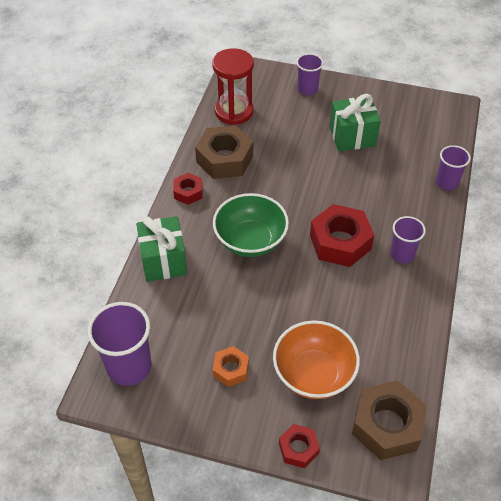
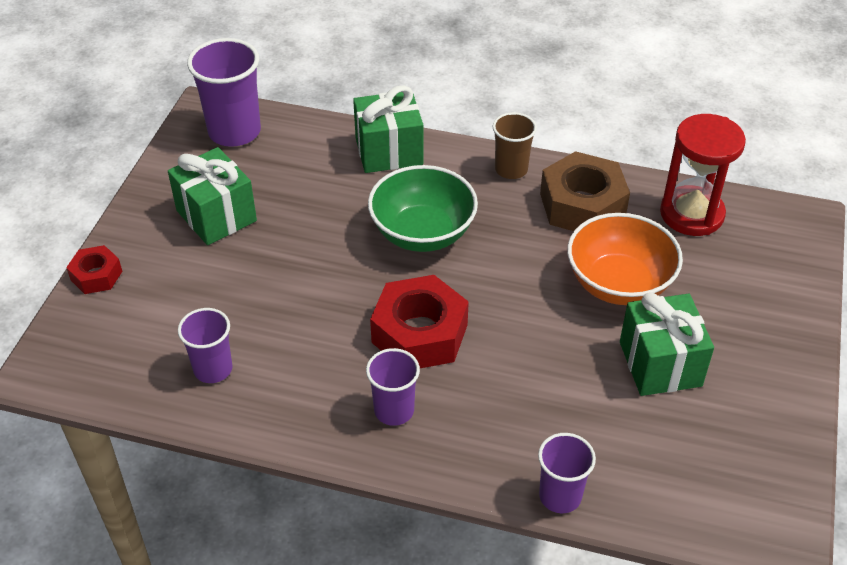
camera: 90 degrees right, 5 degrees down
(188, 192) = (511, 169): red nut -> brown cup
(231, 369) = (216, 216): orange nut -> green gift
(307, 89) = (771, 307): purple cup -> purple cup (213, 369)
(313, 374) = (196, 293): orange bowl -> orange bowl (618, 284)
(387, 425) = (106, 364): brown nut -> none

